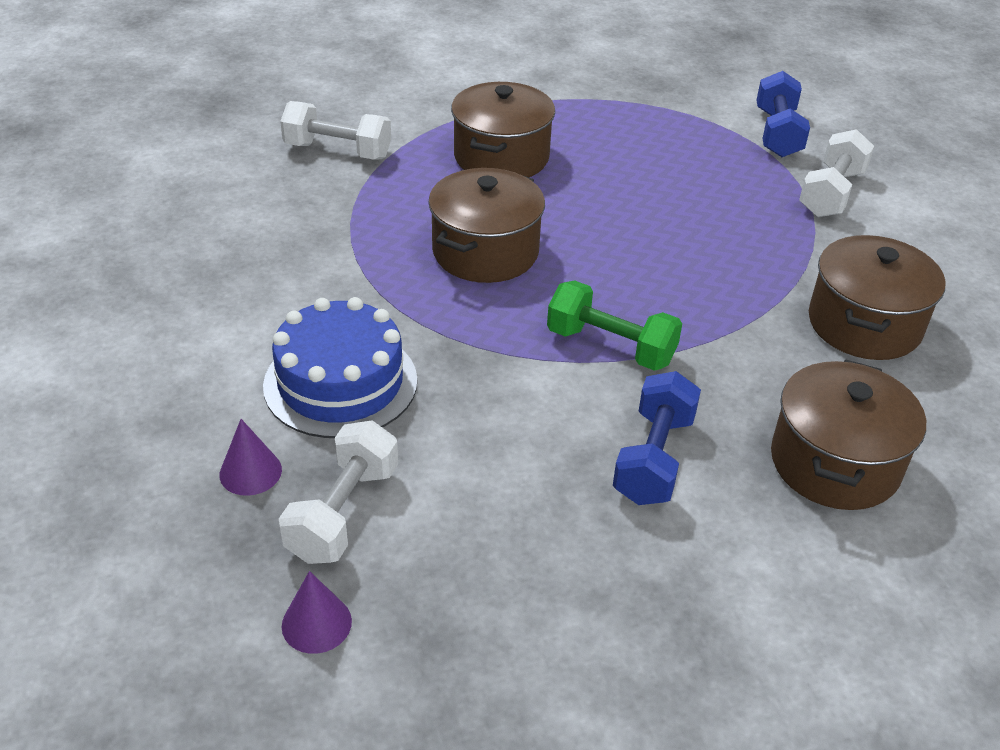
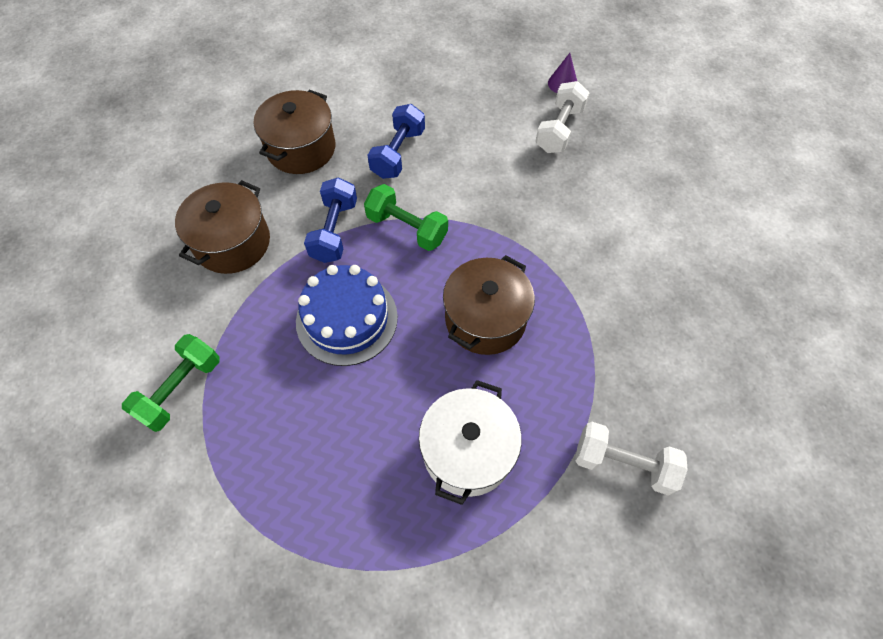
camera: 175 degrees left, 20 degrees up
(250, 472) = (611, 151): purple cone -> none
(340, 383) = (574, 205): blue cake -> blue cake (347, 319)
(501, 157) = (468, 451): brown pot -> white pot
(777, 133) = (184, 492): blue dumbbell -> blue dumbbell (334, 231)
(831, 193) = (180, 389): white dumbbell -> green dumbbell

